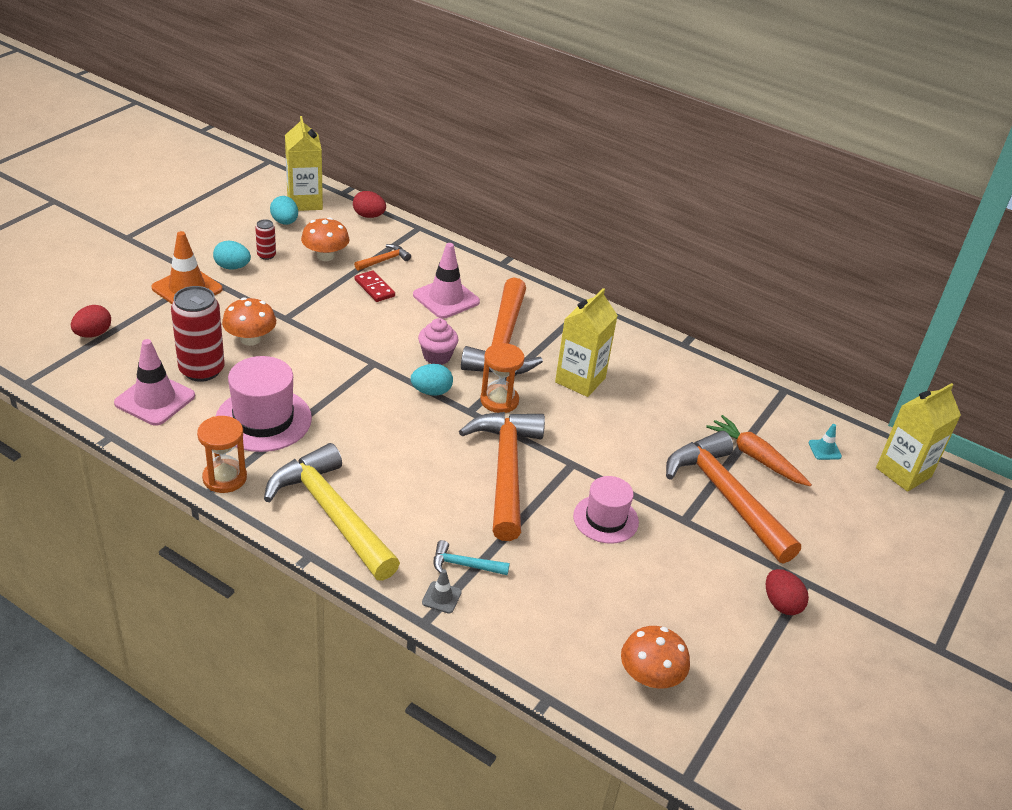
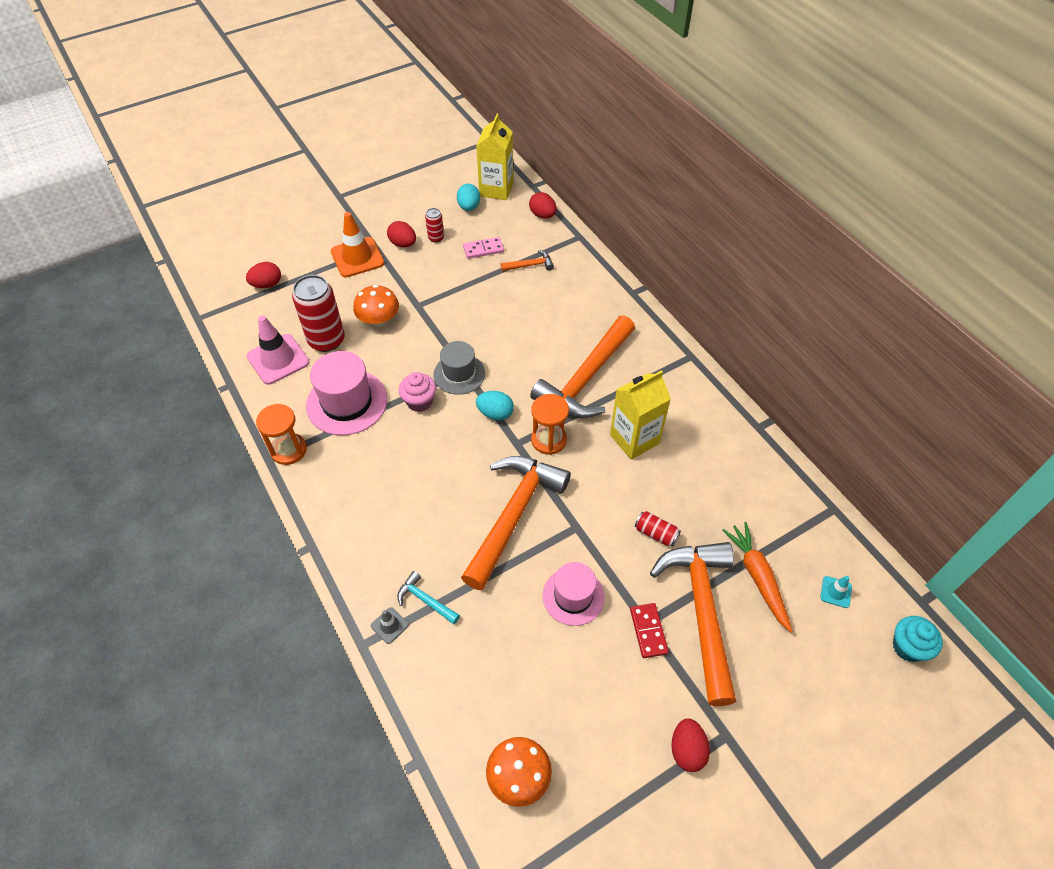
camera: 30 degrees right, 15 degrees up
(232, 267) = (403, 244): turquoise egg -> red egg
(325, 256) = (483, 249): orange mushroom -> pink domino
(332, 514) = (349, 512): yellow hammer -> none
(371, 367) = (459, 374): none -> grey hat
(374, 288) = (506, 292): red domino -> red domino (648, 631)
(437, 356) = (520, 378): pink cupcake -> pink cupcake (419, 401)
(446, 298) = (562, 318): pink traffic cone -> none
(648, 448) = (656, 533): none -> red can
(903, 472) = (908, 647): yellow carton -> turquoise cupcake

